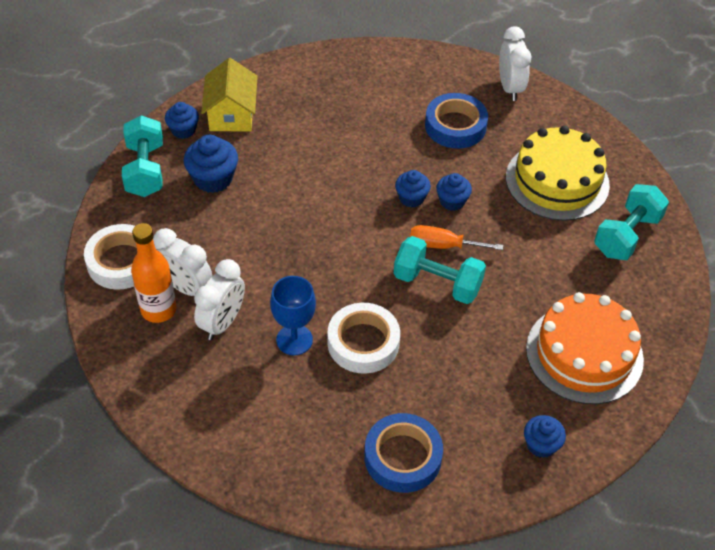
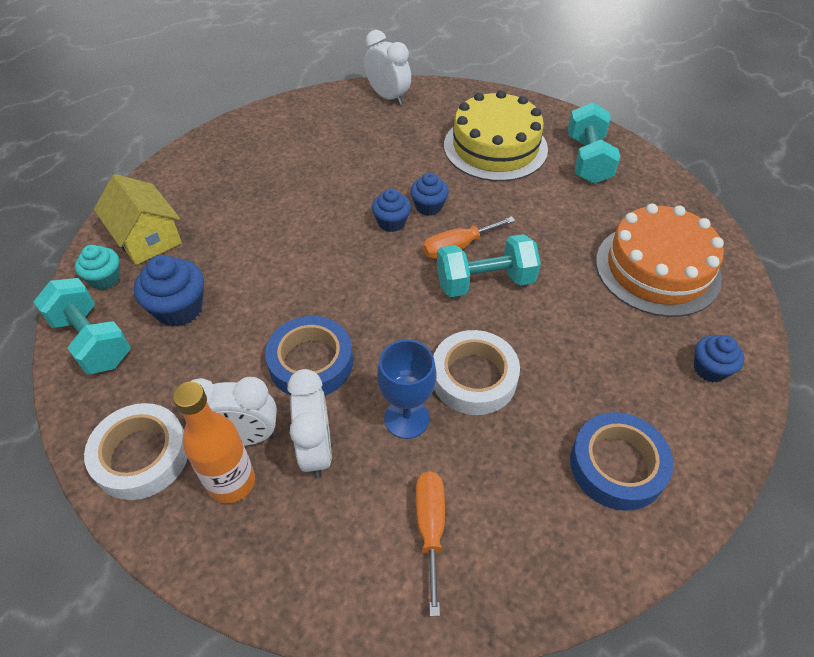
camera: 35 degrees left, 0 degrees up
(183, 130) = (105, 278): blue cupcake -> turquoise cupcake
(249, 412) = (430, 528): none -> orange screwdriver
(455, 126) = (372, 146): blue tape -> blue tape (311, 362)

